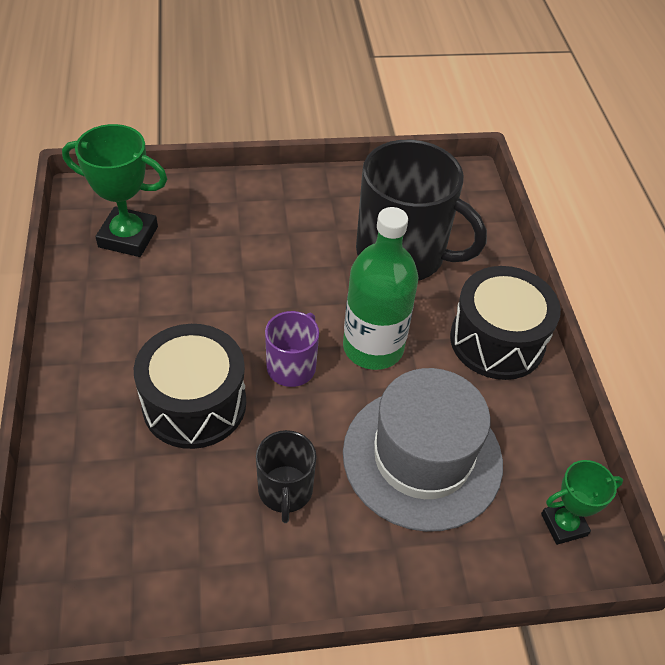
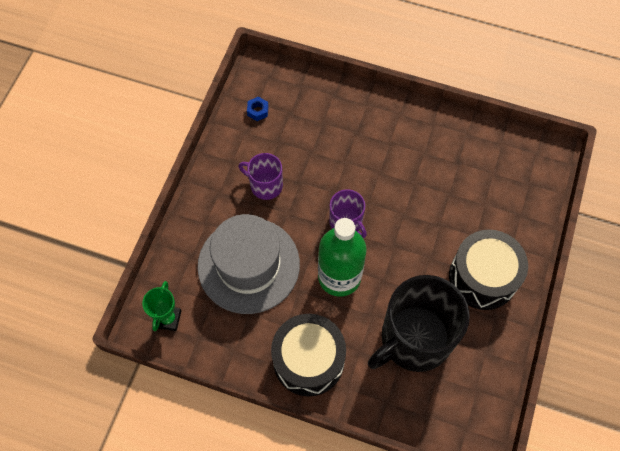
camera: 120 degrees right, 15 degrees up
(128, 237) = (498, 167): green trophy -> none
(148, 565) = (258, 111): none -> blue nut
(194, 403) = (343, 161): black drum -> black drum (482, 277)
(285, 491) = (265, 185): black mug -> purple mug

